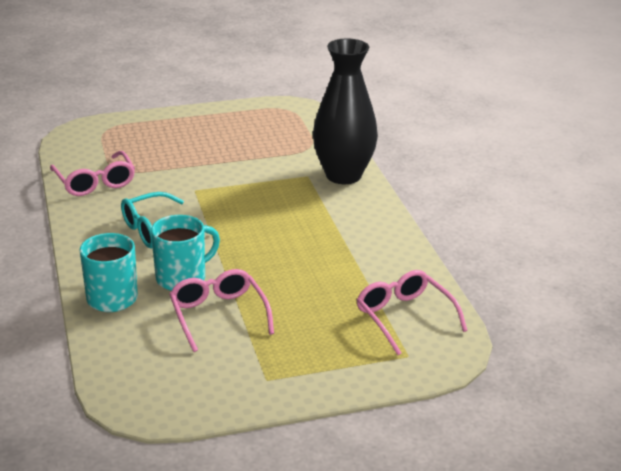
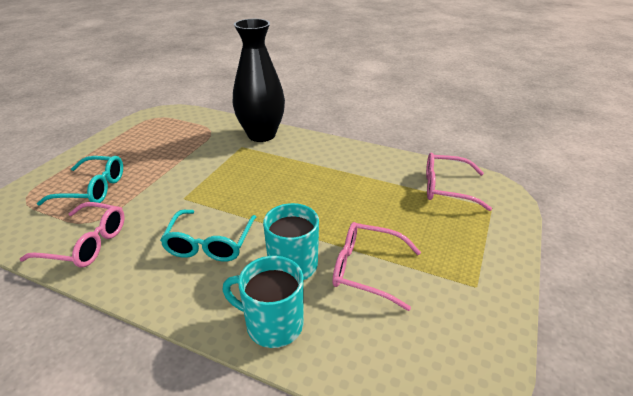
camera: 50 degrees left, 5 degrees up
(152, 147) = (93, 189): none -> turquoise glasses

